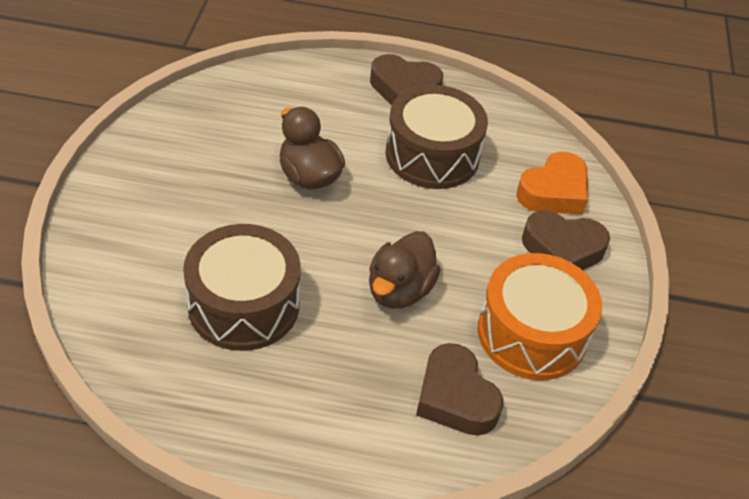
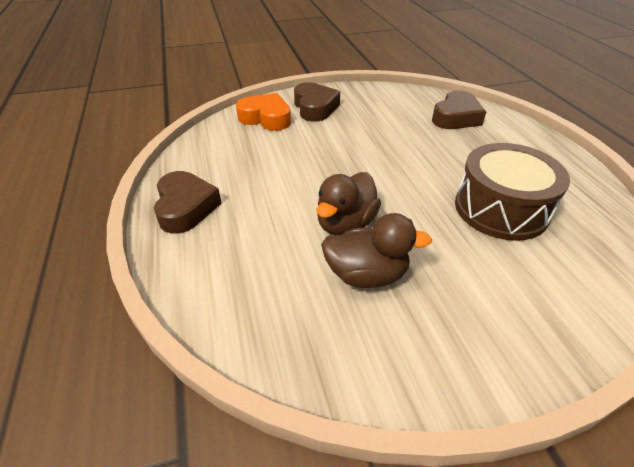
camera: 110 degrees left, 5 degrees down
(399, 290) = (409, 151): brown duck -> brown duck (366, 275)
(432, 155) = (267, 170): brown drum -> none
(532, 333) = (387, 105): orange drum -> none

